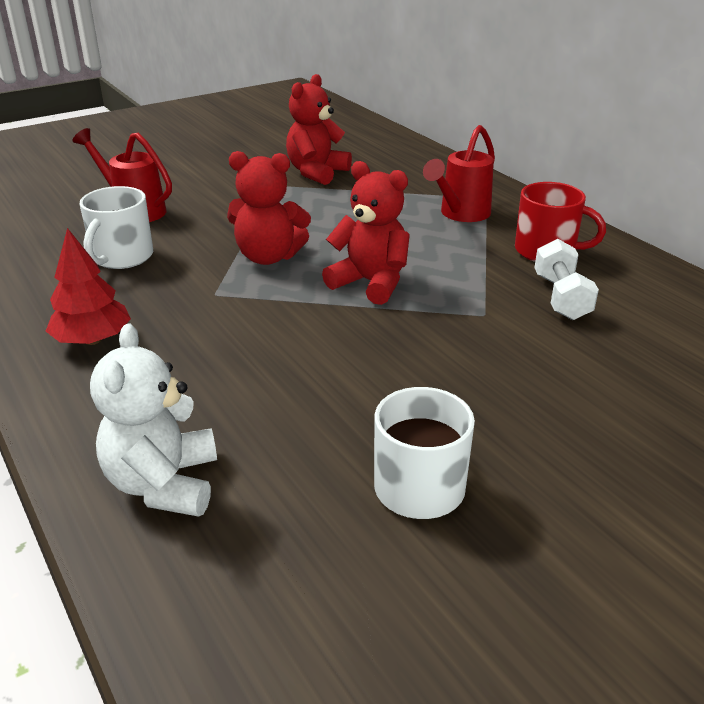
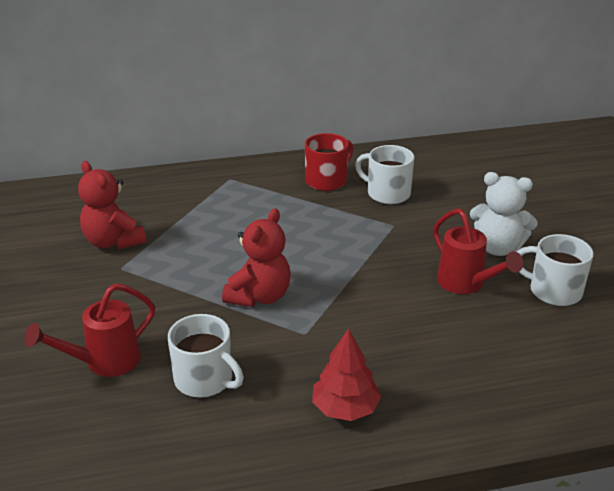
camera: 70 degrees left, 0 degrees up
(164, 484) = (533, 387): white teddy bear -> white teddy bear (497, 248)
(371, 283) = (329, 258): red teddy bear -> none
(460, 215) = (250, 196): red watering can -> red watering can (466, 285)
(561, 297) = (387, 193): white dumbbell -> white mug

